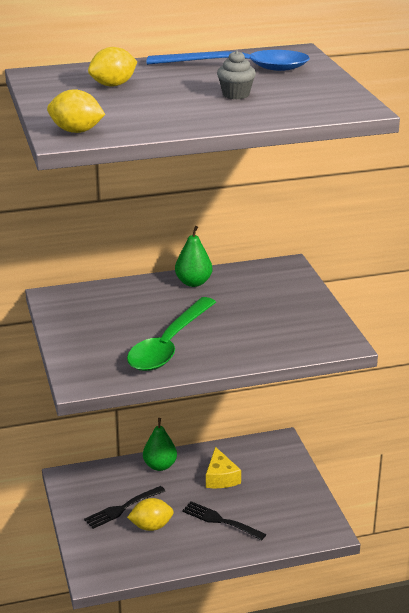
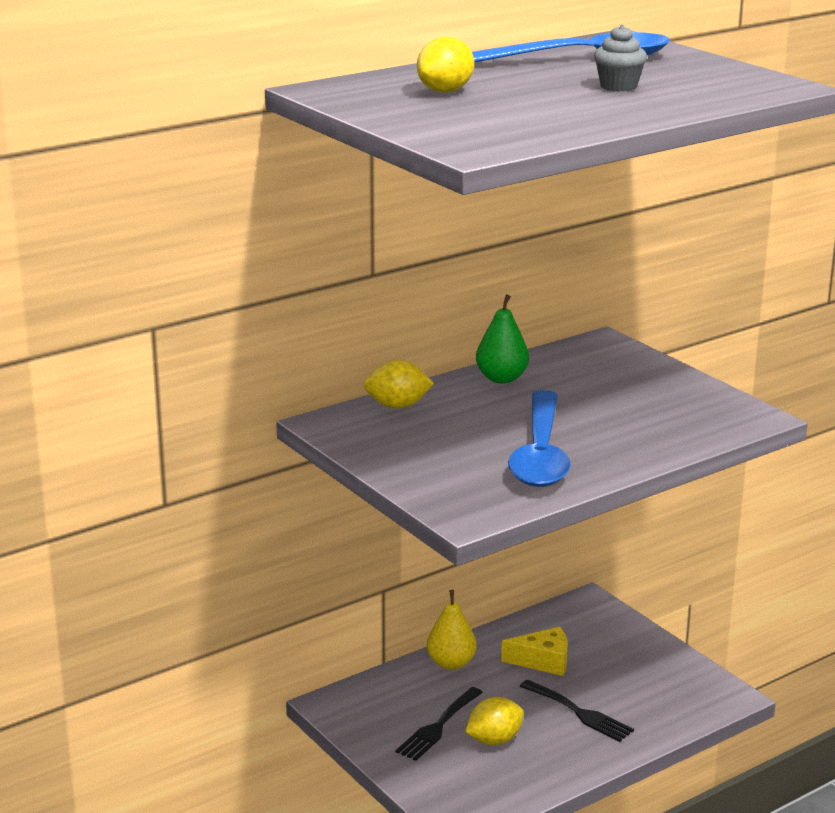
camera: 20 degrees left, 5 degrees down
(76, 131) = (478, 142): yellow lemon -> yellow lemon (397, 406)
(160, 466) = (451, 663): green pear -> yellow pear
(169, 345) = (540, 454): green spoon -> blue spoon
(220, 520) = (580, 713): black fork -> black fork turned 150 degrees counterclockwise
(221, 477) = (543, 661): yellow cheese -> yellow cheese turned 60 degrees counterclockwise

